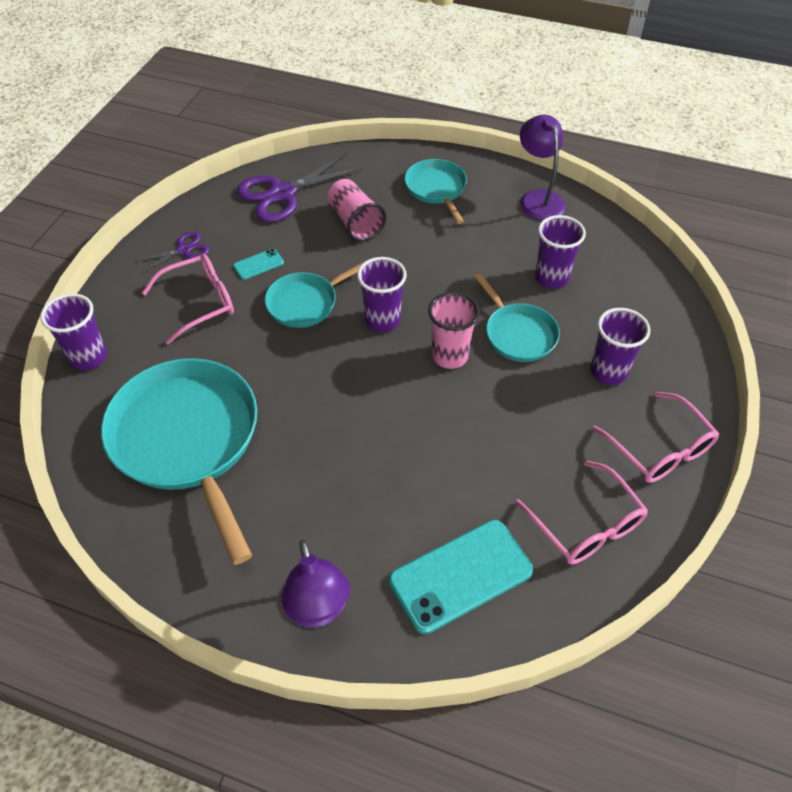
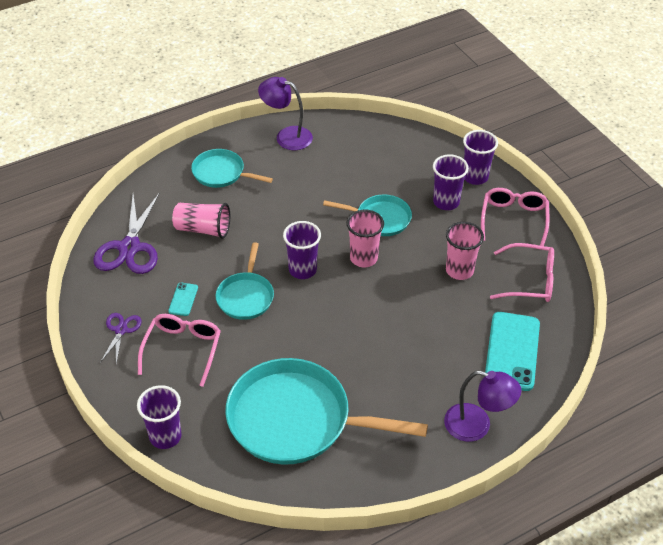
camera: 50 degrees left, 5 degrees down
(525, 447) = (459, 270): none -> pink cup
(551, 278) = (355, 176): purple cup -> purple cup (475, 177)
(659, 449) = (513, 220): pink glasses -> pink glasses turned 90 degrees counterclockwise

